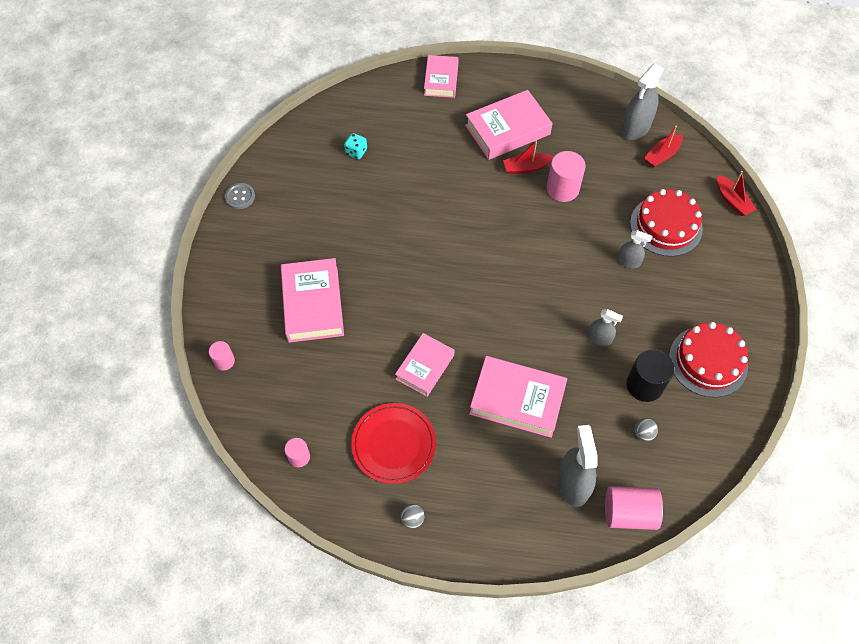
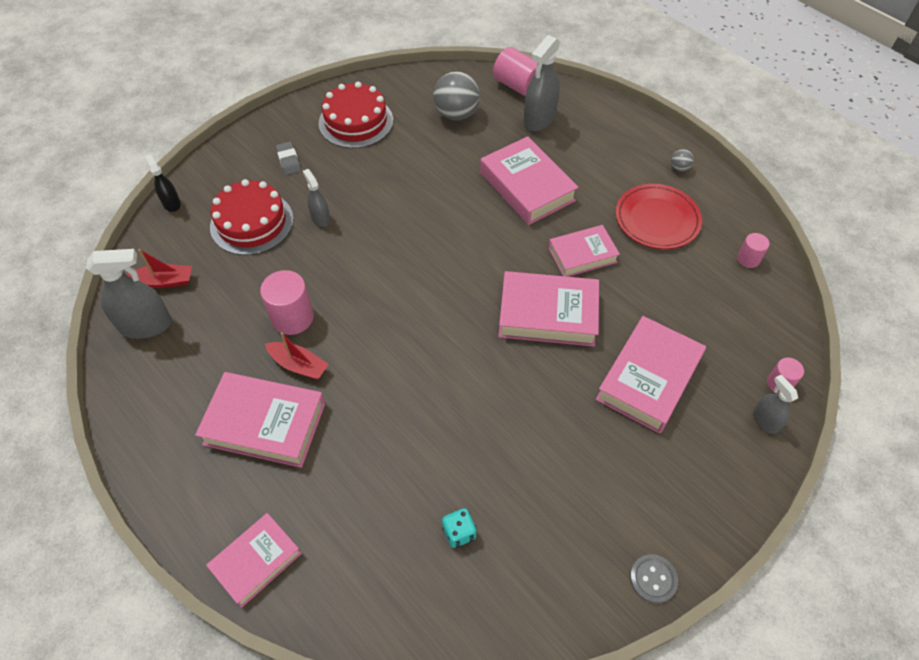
camera: 140 degrees left, 5 degrees down
(411, 303) = (547, 314): none -> pink book
(599, 338) = (415, 183): grey spray bottle -> grey spray bottle (765, 420)
(643, 433) = (456, 114): grey ball -> grey ball, size x2.22
(644, 385) = (419, 137): black cylinder -> none
(707, 288) = (289, 160): none -> grey eraser
(732, 200) = (171, 203): red boat -> black spray bottle

